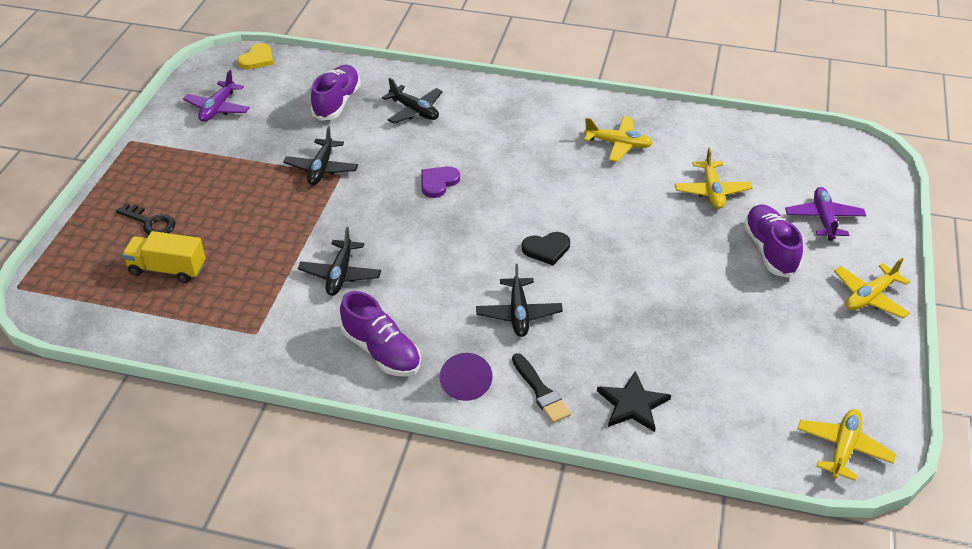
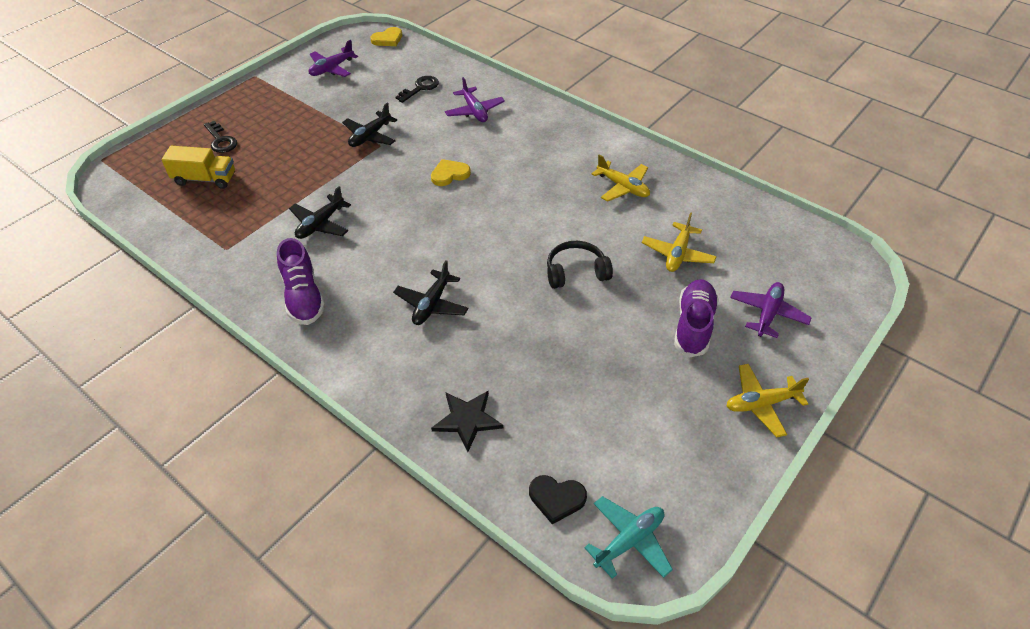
camera: 25 degrees right, 5 degrees up
(167, 269) = (205, 179): yellow truck -> yellow truck turned 150 degrees clockwise
(337, 103) = (420, 88): purple shoe -> black key
(414, 111) = (474, 111): black plane -> purple plane
(438, 182) = (449, 174): purple heart -> yellow heart
(465, 382) = (346, 347): purple cone -> none
(541, 391) = (400, 378): black brush -> none
(546, 249) = (495, 257): black heart -> black heart (556, 498)
(632, 237) = (576, 272): none -> black headphones
(843, 448) = (629, 541): yellow plane -> turquoise plane

